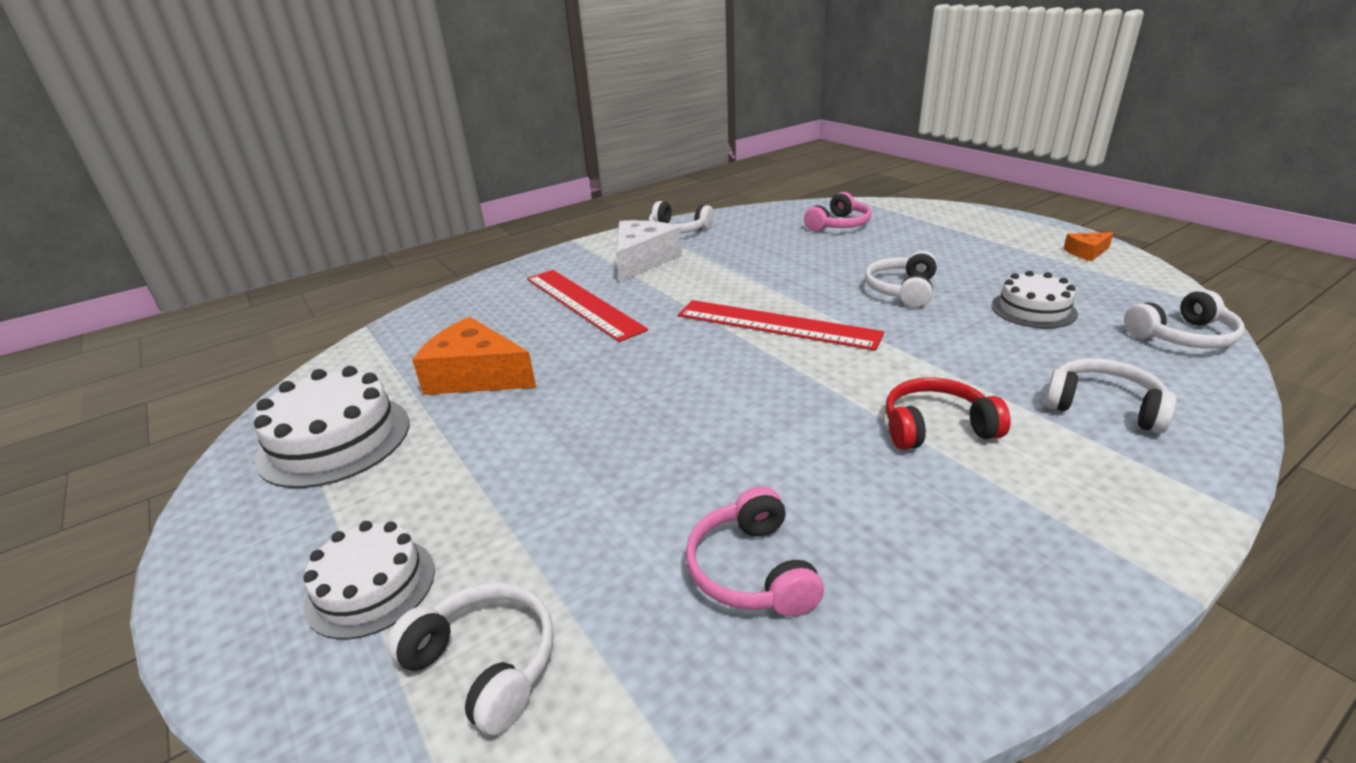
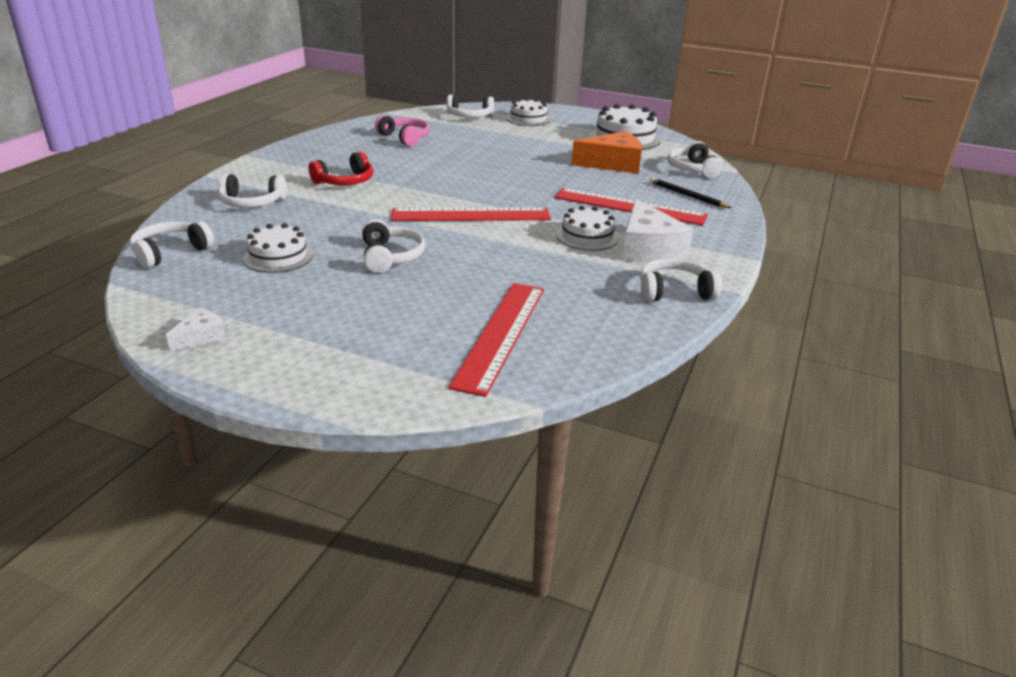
camera: 145 degrees right, 0 degrees up
(401, 342) = (692, 169): none -> white headphones
(495, 305) = (687, 196): none -> black pencil
(680, 279) = (587, 236): none -> white cake
(839, 225) = (501, 334): pink headphones -> red ruler
(1086, 252) = (201, 337): orange cheese -> white cheese

